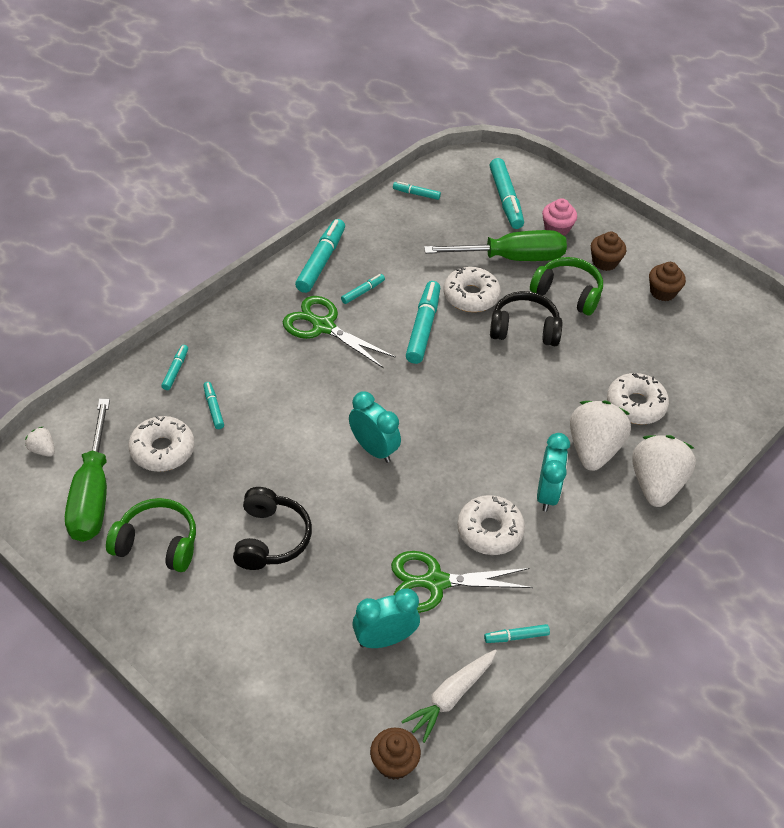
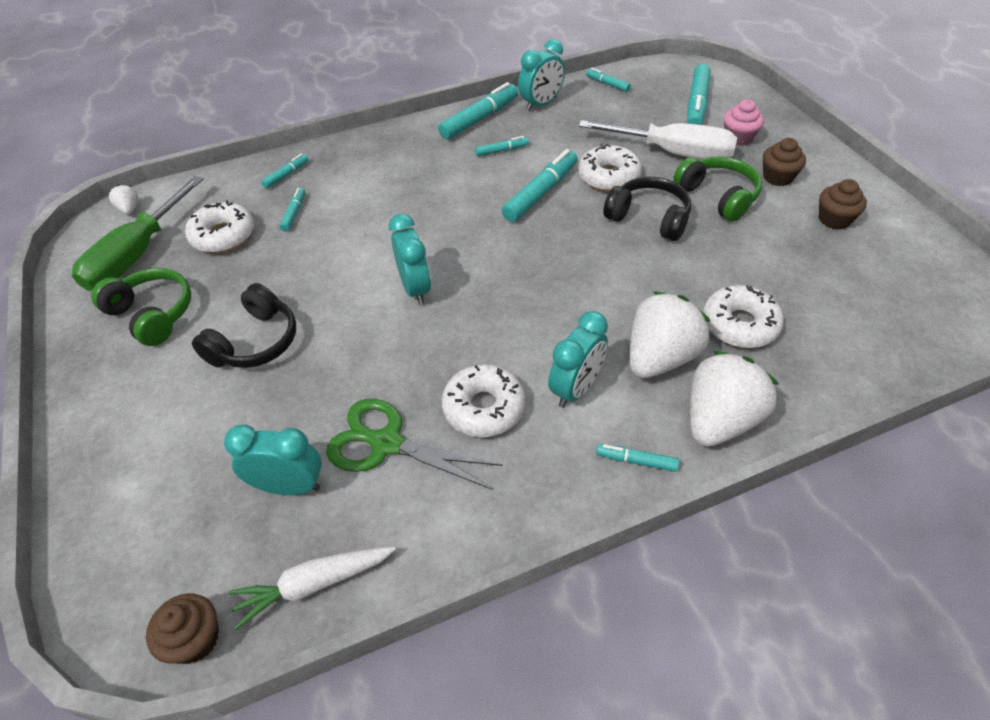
camera: 30 degrees right, 0 degrees up
(322, 326) = (443, 170): green scissors -> none
(368, 231) = (541, 104): none -> turquoise clock
(511, 258) = (673, 153): green screwdriver -> white screwdriver
(516, 637) = (437, 541): turquoise marker -> turquoise marker (636, 461)

